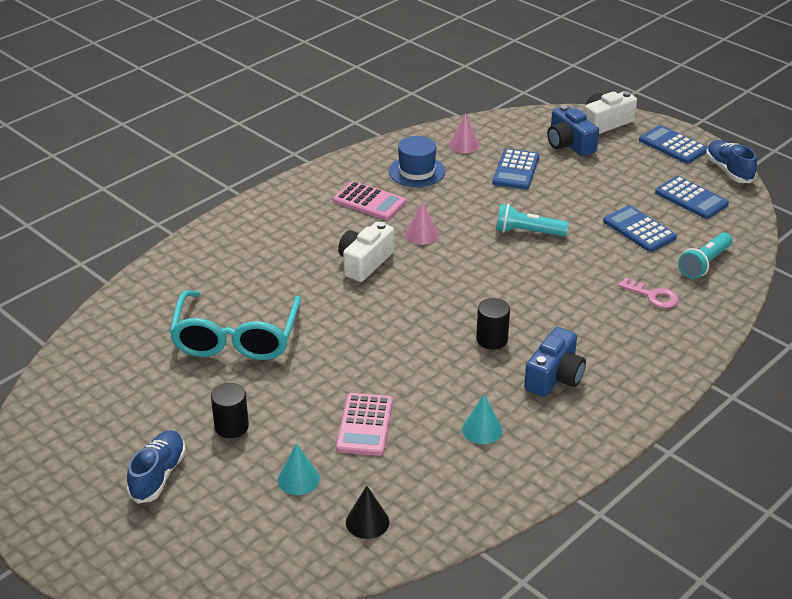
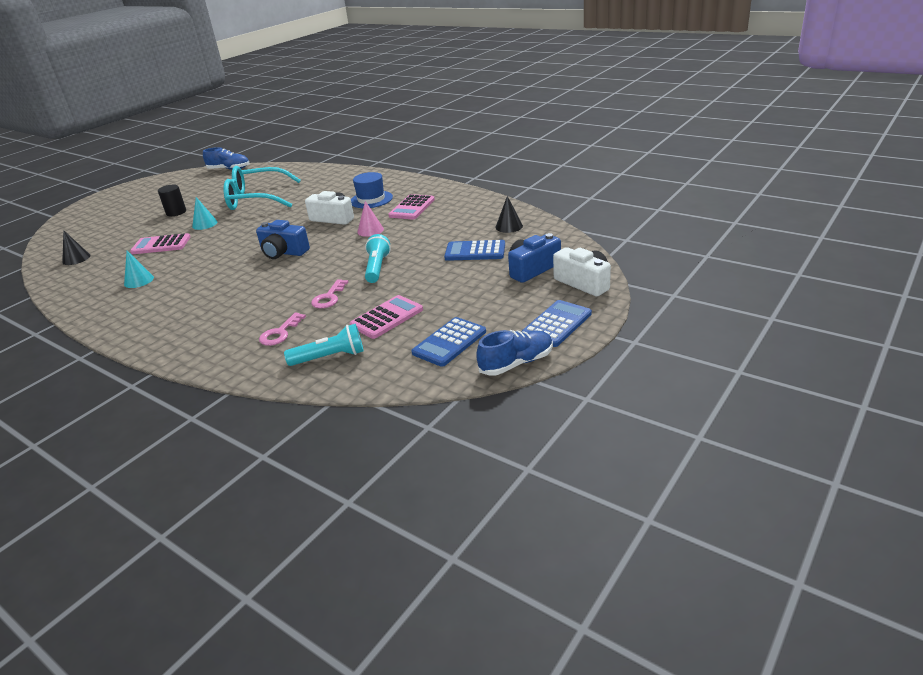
camera: 85 degrees right, 5 degrees down
(158, 475) = (145, 204): blue shoe -> blue shoe (229, 169)
(298, 479) = (123, 235): turquoise cone -> turquoise cone (204, 224)
(417, 171) = (459, 216): blue hat -> blue hat (371, 199)
(464, 145) = (509, 226): pink cone -> black cone
(492, 339) = (235, 271): black cylinder -> none
(554, 377) = (184, 300): blue camera -> blue camera (283, 252)
(586, 265) = (329, 297): none -> pink key
(639, 229) = (387, 317): blue calculator -> pink calculator
(704, 264) = (330, 357): turquoise flashlight -> turquoise flashlight turned 135 degrees clockwise

